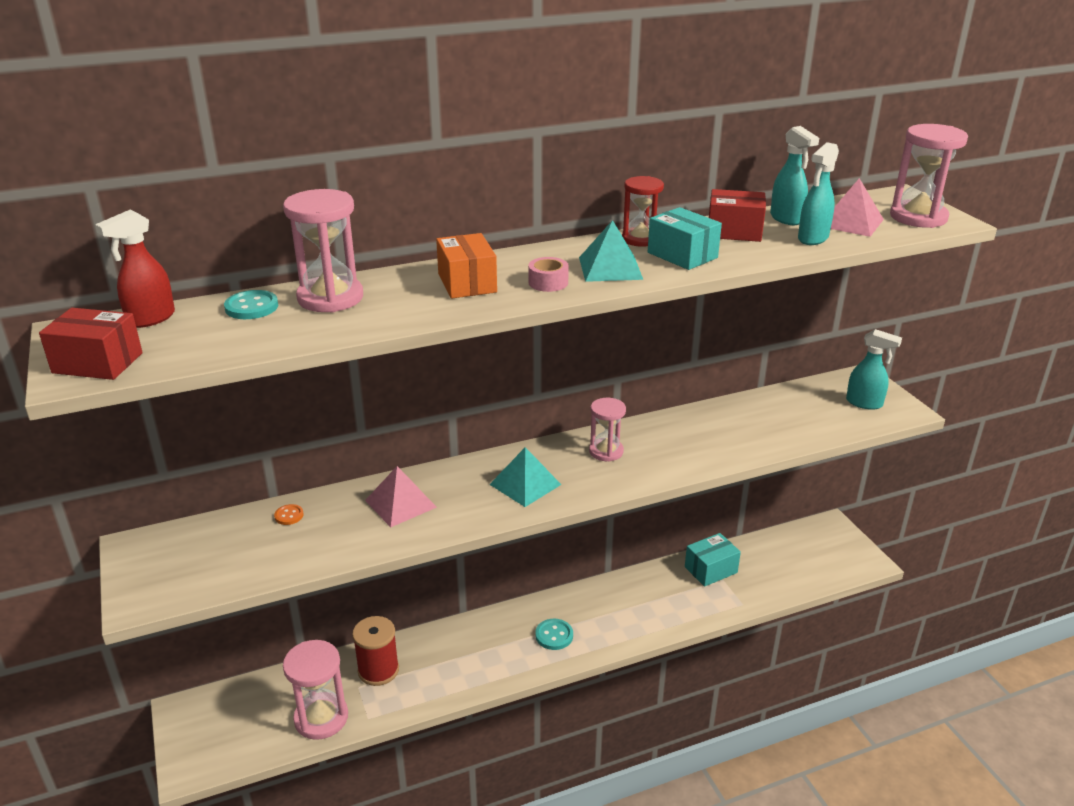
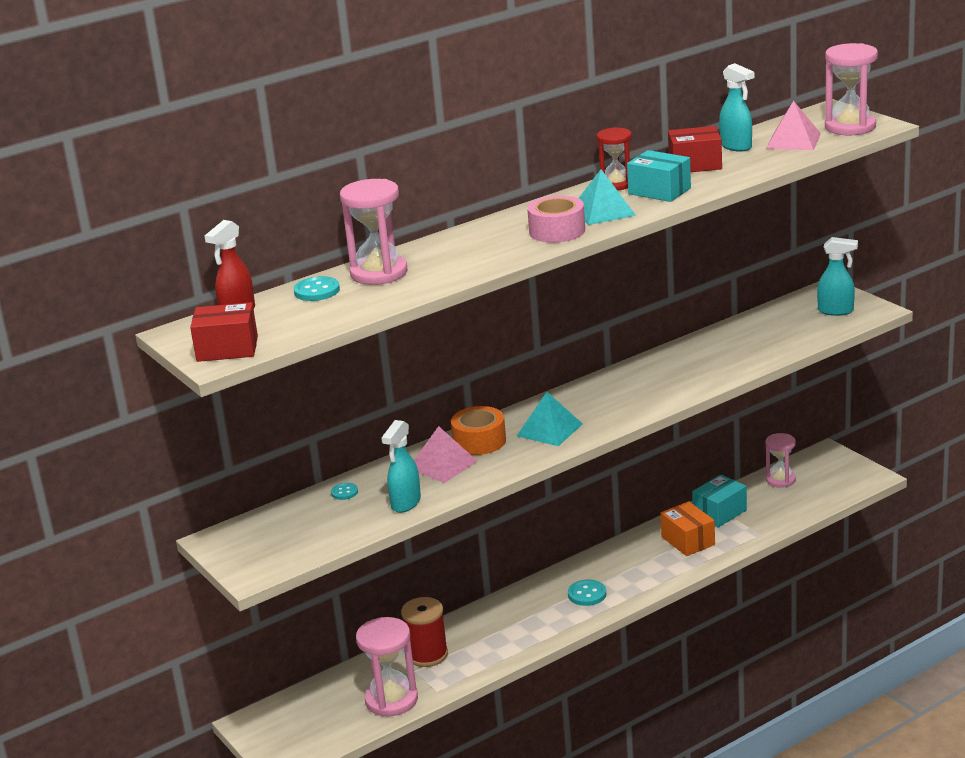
camera: 10 degrees left, 5 degrees down
(289, 515) = (344, 492): orange button -> turquoise button
(450, 482) = (479, 441): none -> orange tape
(467, 283) = (488, 243): orange box -> orange box (688, 541)
(548, 282) = (557, 231): pink tape -> pink tape, size x1.60
(606, 451) = (611, 392): pink hourglass -> pink hourglass (780, 480)
(812, 238) = (765, 159): turquoise spray bottle -> turquoise spray bottle (405, 503)

